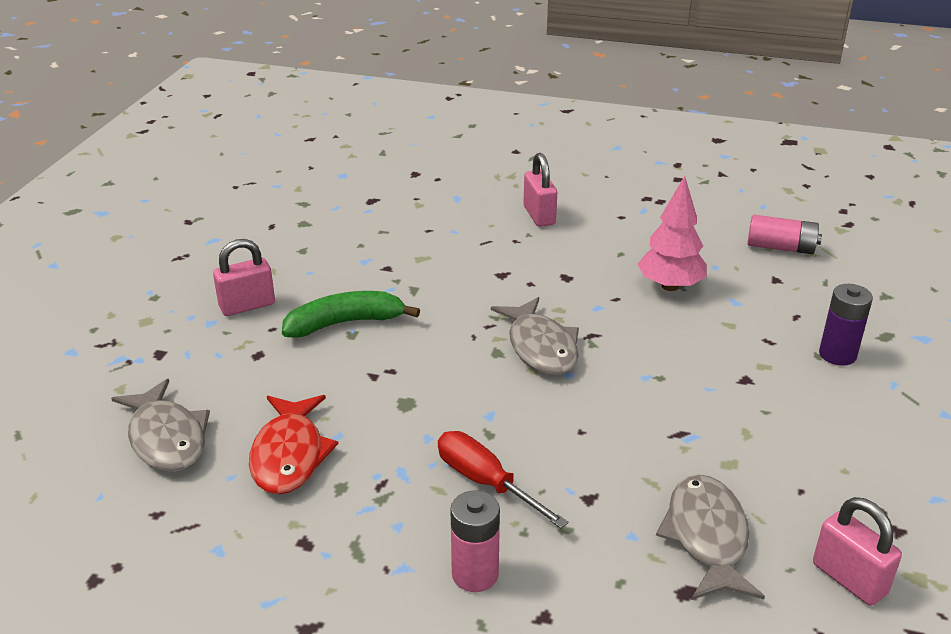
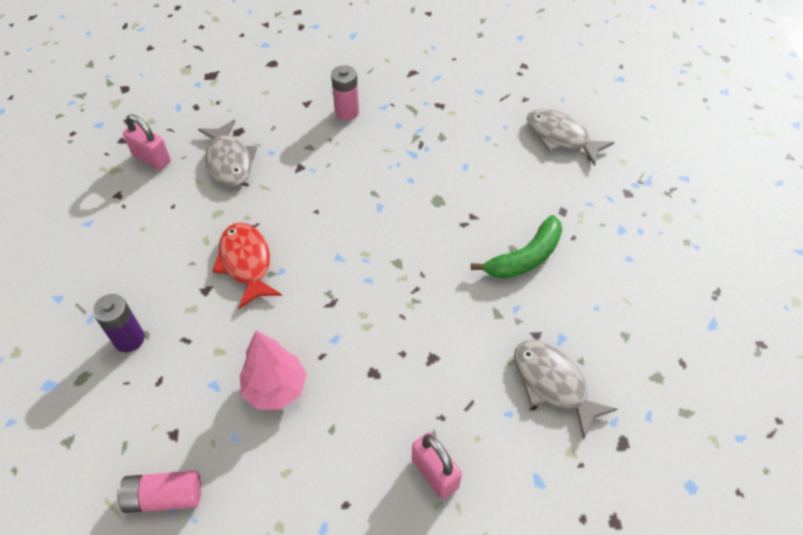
camera: 160 degrees right, 20 degrees up
(247, 306) = (610, 253): pink padlock -> none
(289, 454) = (483, 146): red fish -> red fish (246, 263)
(486, 482) = (362, 160): red screwdriver -> none
(540, 347) = (367, 277): grey fish -> grey fish (553, 384)

